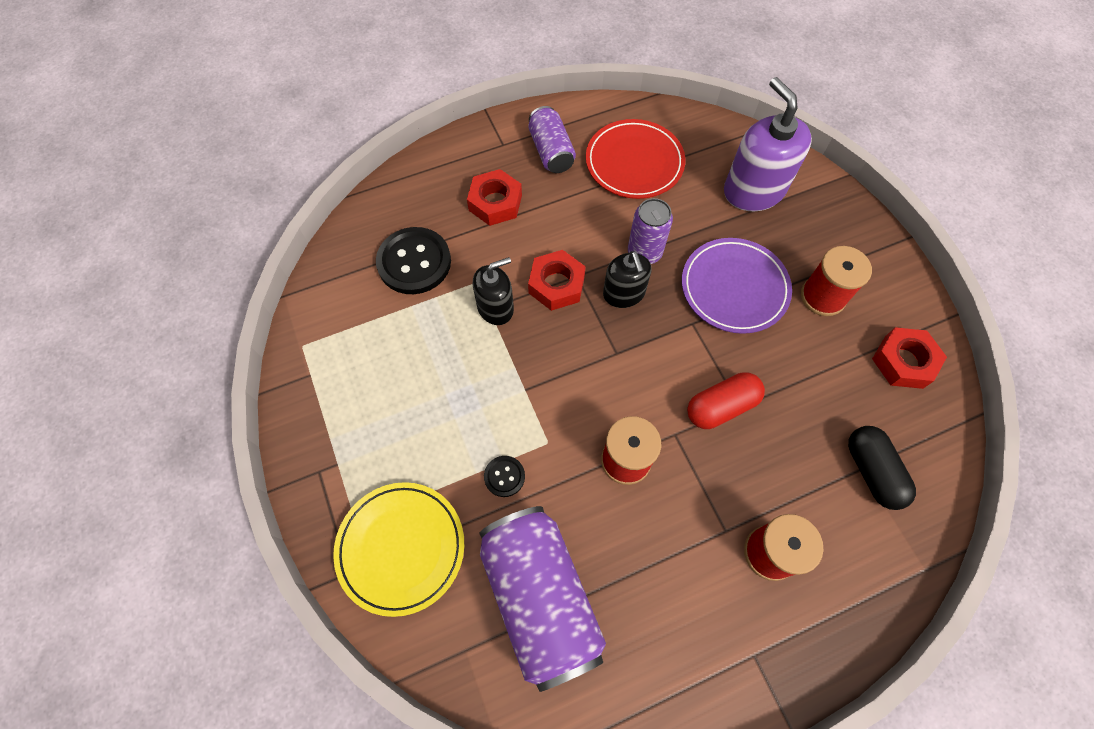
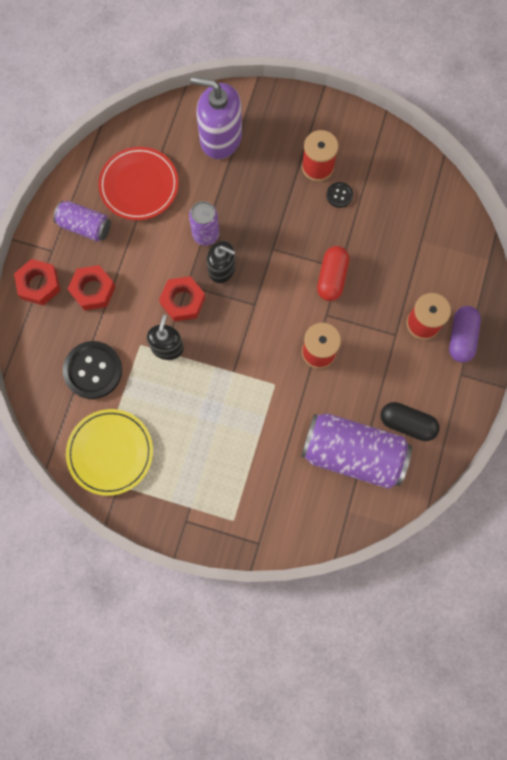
camera: 50 degrees left, 10 degrees up
(401, 548) = (268, 506): yellow plate -> yellow plate (110, 452)
(504, 476) = (274, 422): black button -> black button (339, 195)
(734, 288) = (271, 207): purple plate -> none
(799, 616) = (461, 337): none -> purple capsule
(872, 471) = (426, 237): black capsule -> black capsule (407, 424)
(903, 362) = (387, 164): red nut -> red nut (39, 284)

